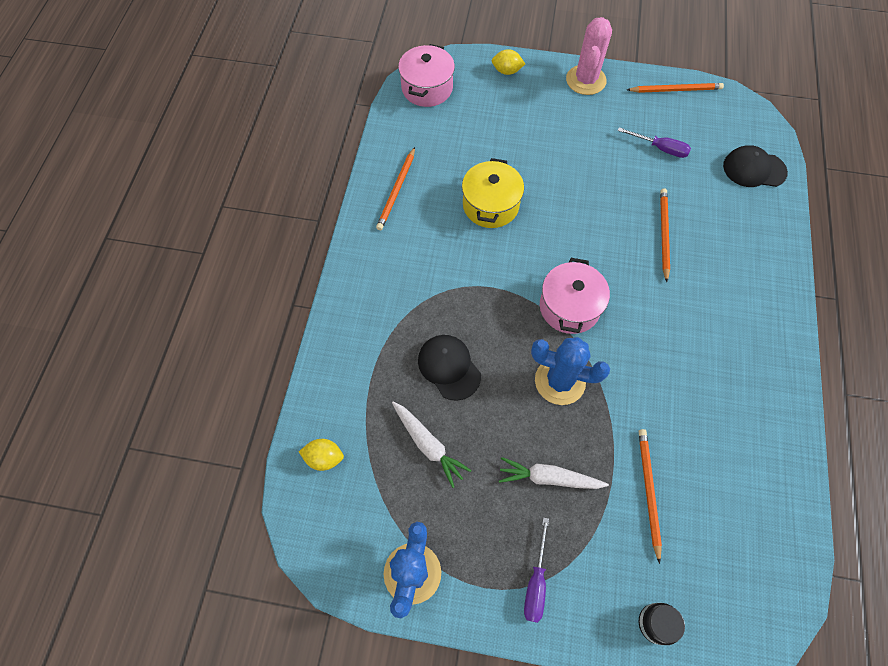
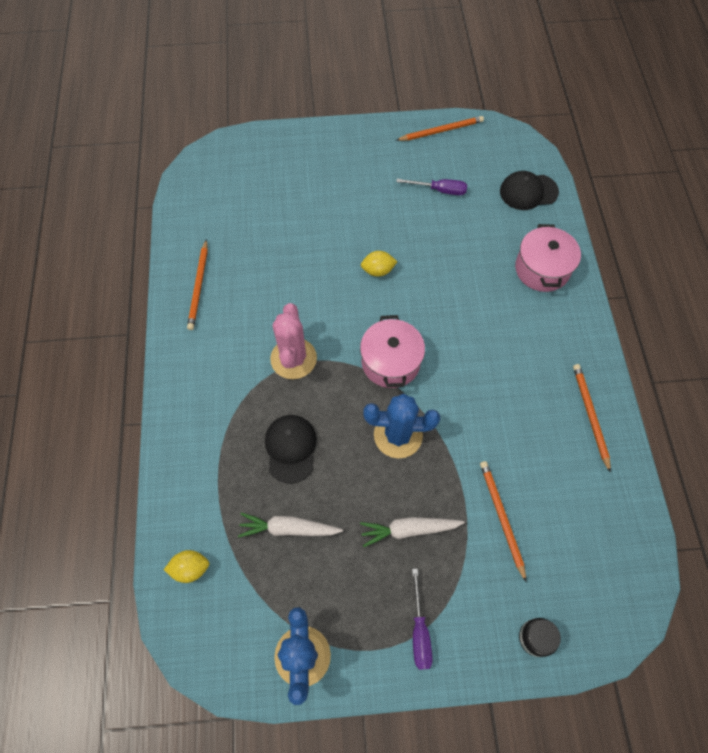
camera: 15 degrees left, 0 degrees up
(427, 88) = (204, 177): pink pot -> pink pot (542, 269)
(428, 445) = (288, 528): white carrot -> white carrot turned 150 degrees clockwise
(449, 367) = (290, 448): black cap -> black cap turned 45 degrees clockwise
(490, 205) = (293, 280): yellow pot -> none
(506, 71) = (278, 145): yellow lemon -> yellow lemon (378, 270)
(586, 80) = (356, 138): pink cactus -> pink cactus (293, 358)
(663, 234) = (461, 271): orange pencil -> orange pencil (590, 415)

